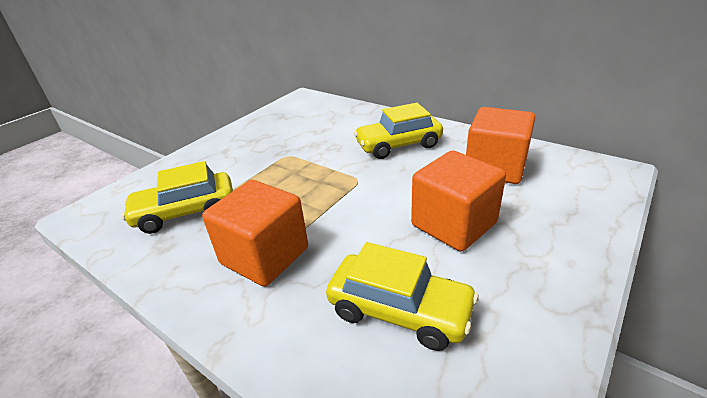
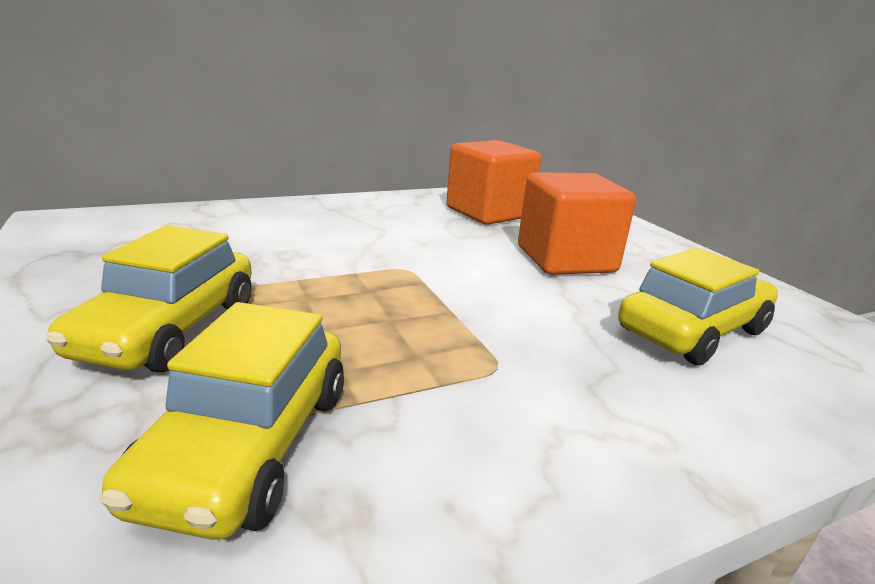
camera: 65 degrees left, 10 degrees down
(265, 256) = (515, 387): orange cube -> none
(398, 145) = (364, 225): yellow car -> yellow car (169, 329)

